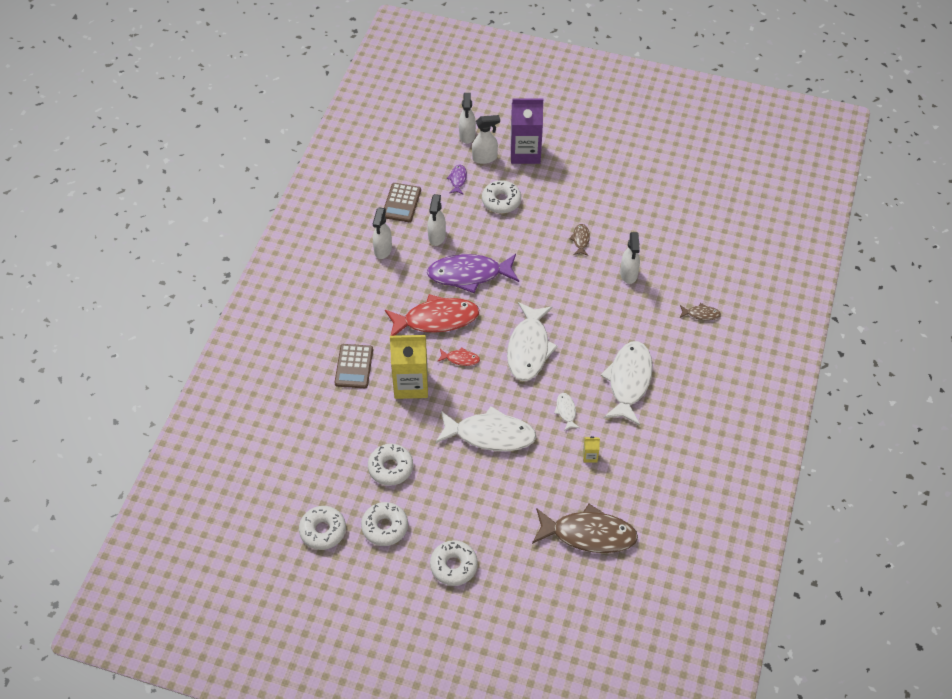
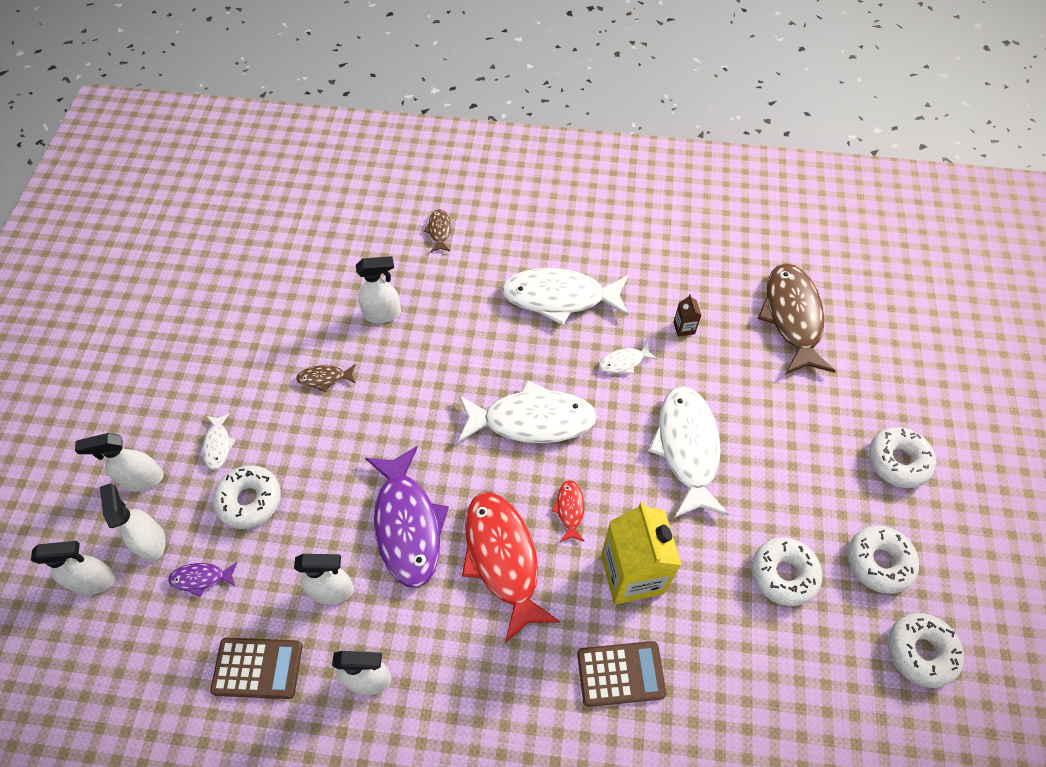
camera: 100 degrees left, 5 degrees up
(525, 153) = (142, 479): purple carton -> white spray bottle
(541, 186) = (218, 445): none -> white fish
(590, 456) = (684, 328): yellow carton -> brown carton

